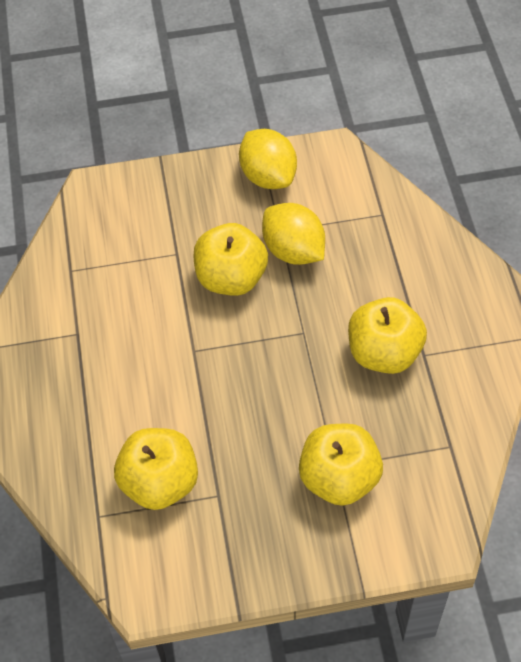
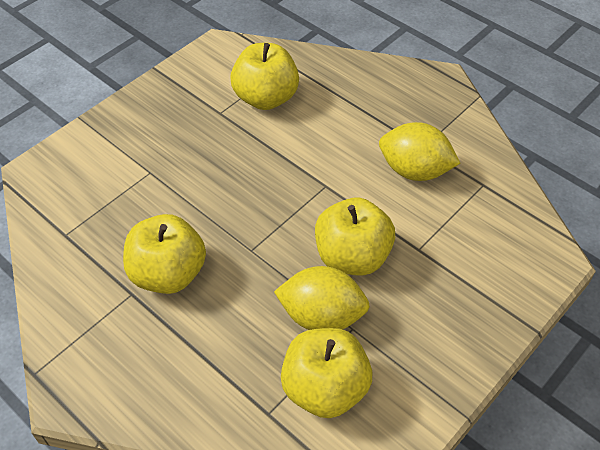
camera: 140 degrees right, 5 degrees down
(268, 176) = (417, 379): yellow lemon -> yellow lemon (414, 170)
(339, 478) = (140, 166): yellow apple -> yellow apple (325, 388)

